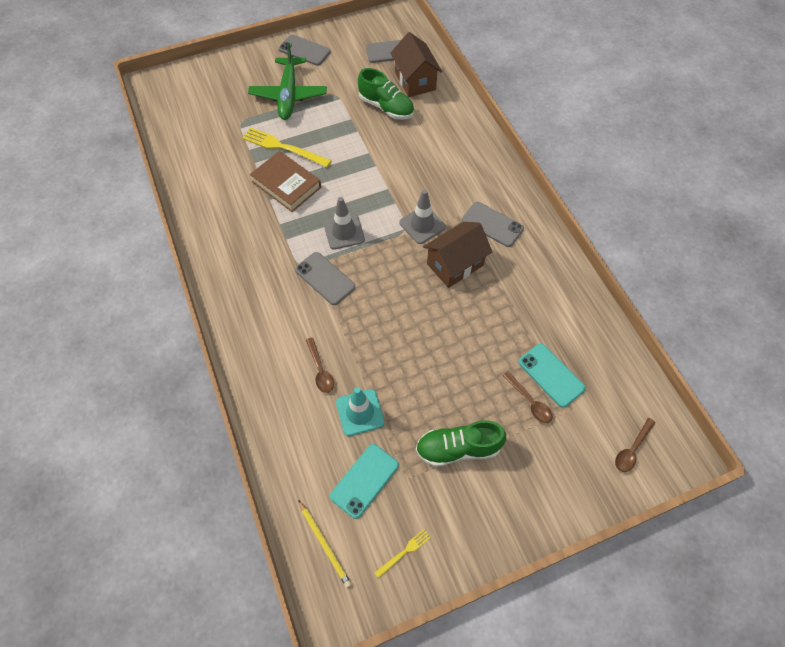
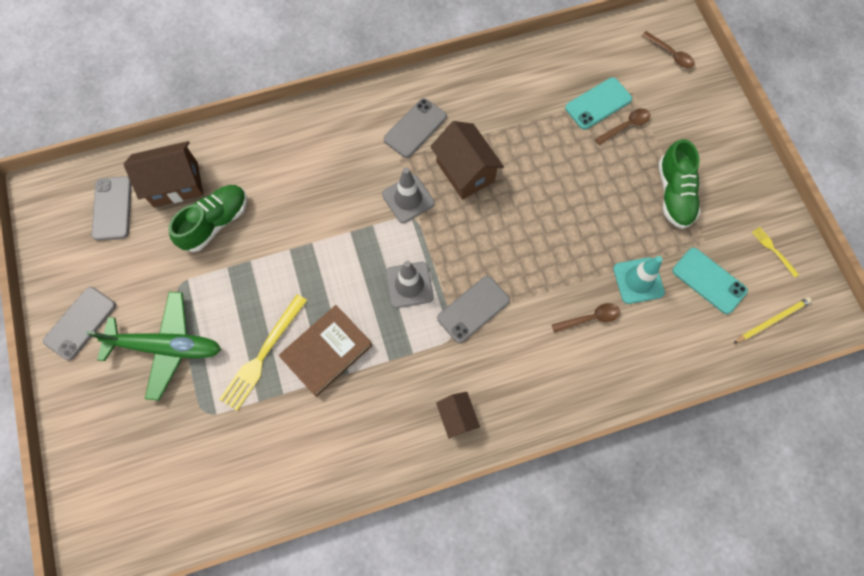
camera: 85 degrees left, 10 degrees up
(233, 272) = (457, 417): none -> brown house

